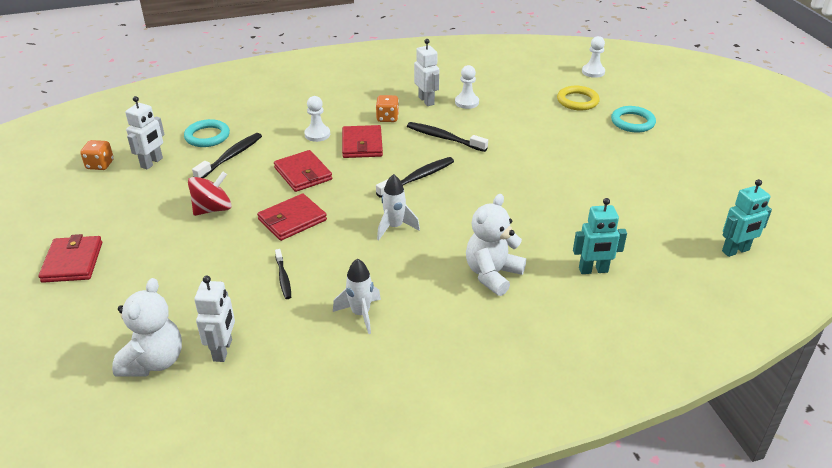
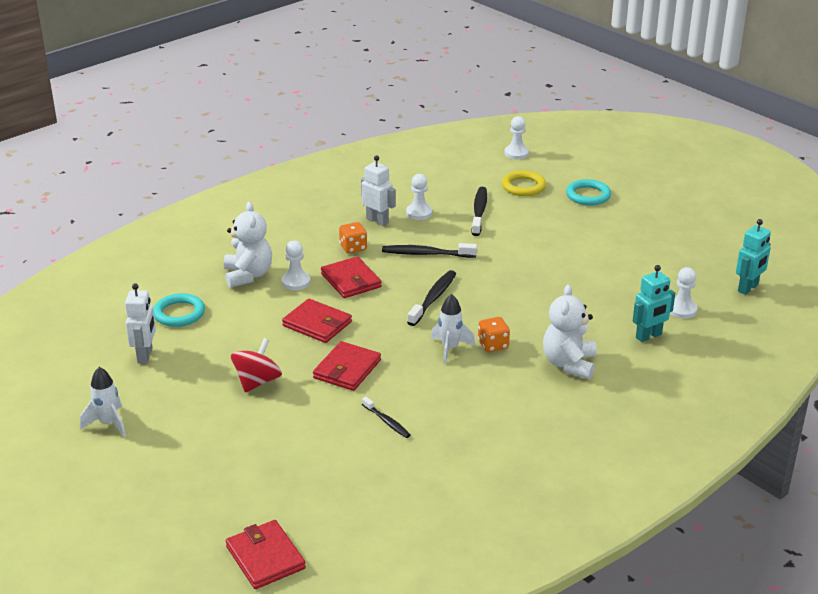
camera: 25 degrees left, 5 degrees down
(72, 262) = (161, 470): red wallet -> red wallet (265, 557)
(100, 165) = (88, 373): orange dice -> orange dice (493, 345)
(154, 361) = (334, 525): white teddy bear -> white teddy bear (248, 275)
(223, 350) = (388, 496): white robot -> none
(231, 157) = (226, 327): black toothbrush -> black toothbrush (479, 211)
(360, 314) = (483, 430): white rocket -> white rocket (108, 424)
(647, 253) = (682, 310): none -> white pawn

